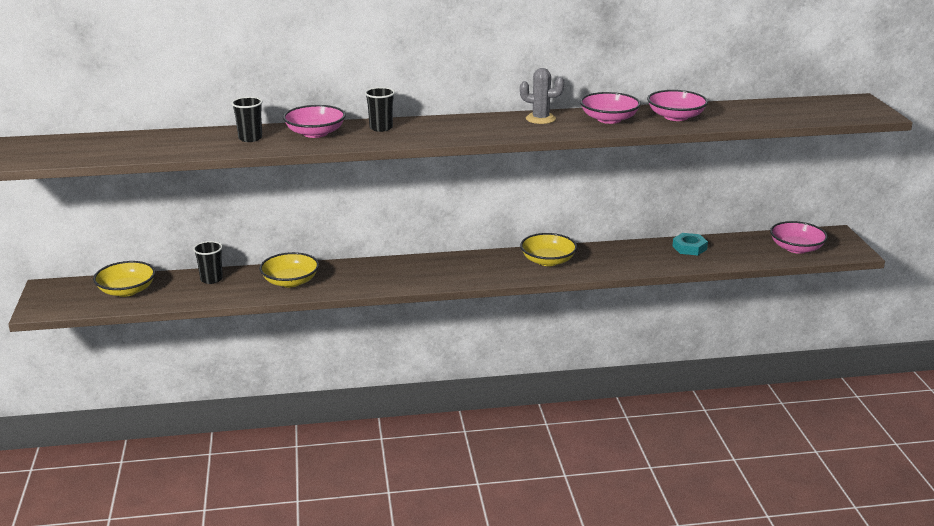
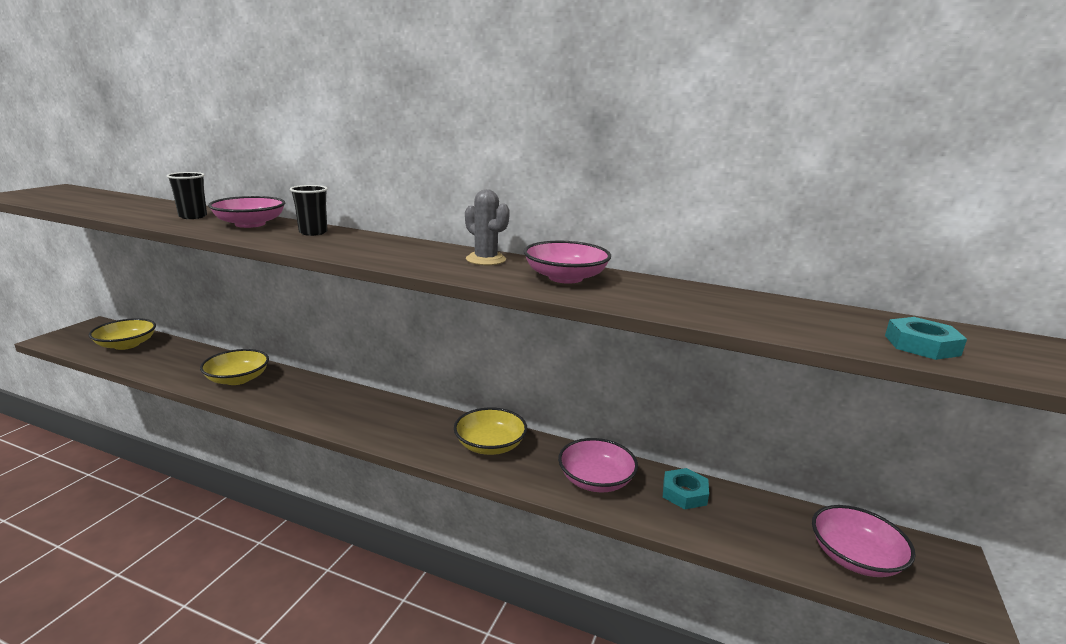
camera: 30 degrees right, 5 degrees down
(211, 279) = (192, 356): black cup -> none
(676, 117) = (662, 295): pink bowl -> pink bowl (596, 480)
(818, 113) = (921, 345): none -> turquoise nut

